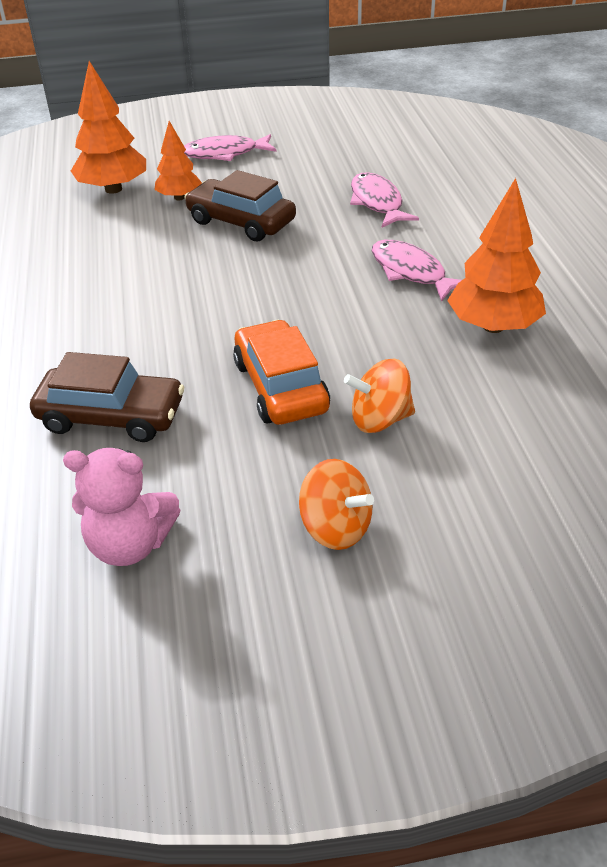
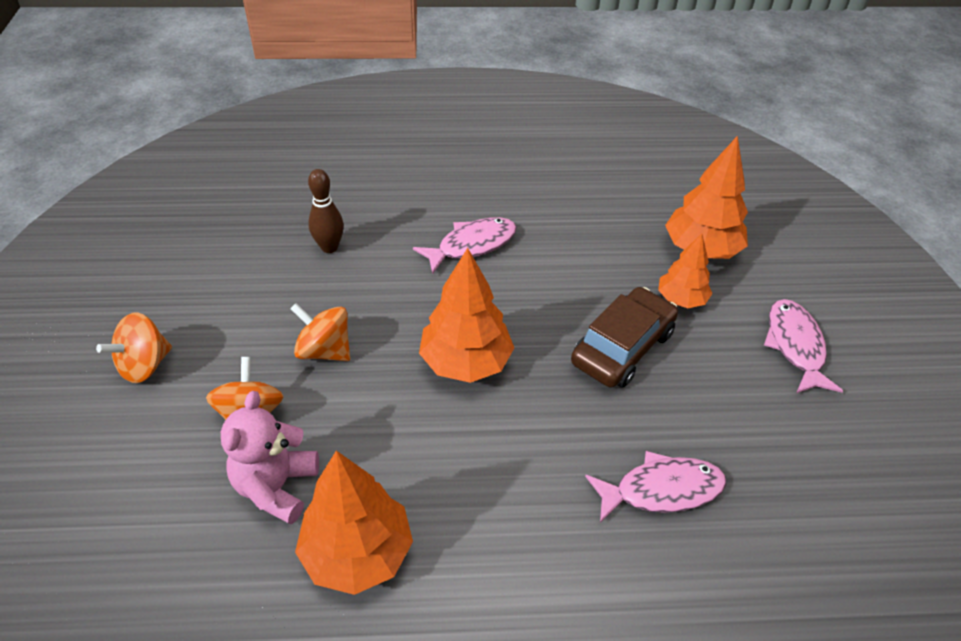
camera: 95 degrees right, 5 degrees up
(111, 416) = (329, 247): brown car -> brown bowling pin
(130, 544) = (192, 255): pink teddy bear -> pink teddy bear (276, 487)
(276, 297) = (465, 362): none -> orange tree
(280, 387) = (324, 350): orange car -> orange spinning top
(411, 272) = (488, 493): pink fish -> pink fish (472, 245)

